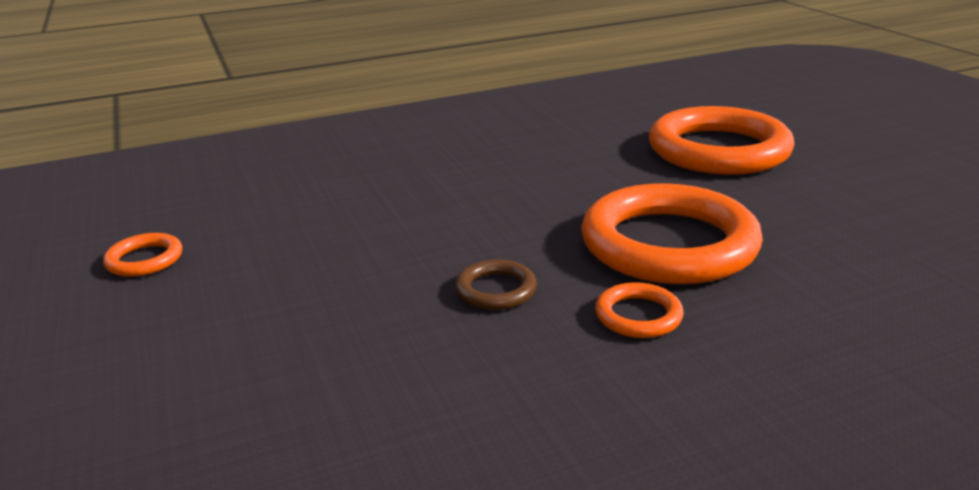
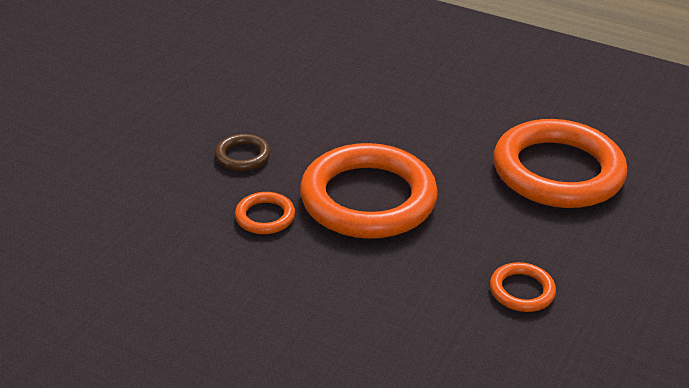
camera: 50 degrees right, 10 degrees up
(145, 260) = (160, 35): orange ring -> orange ring (522, 291)

